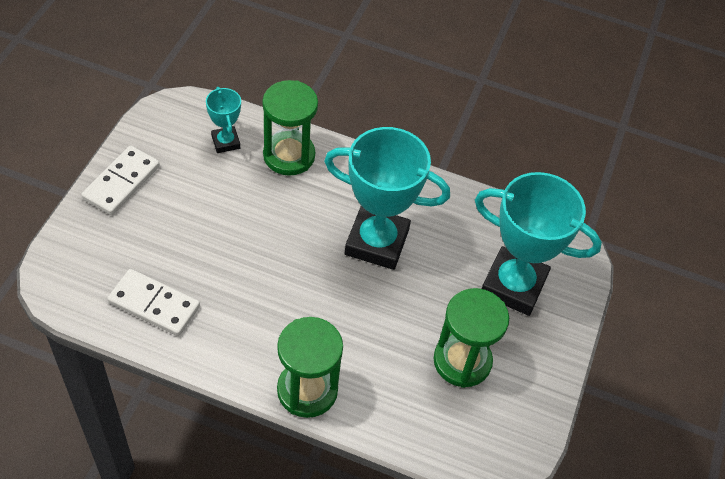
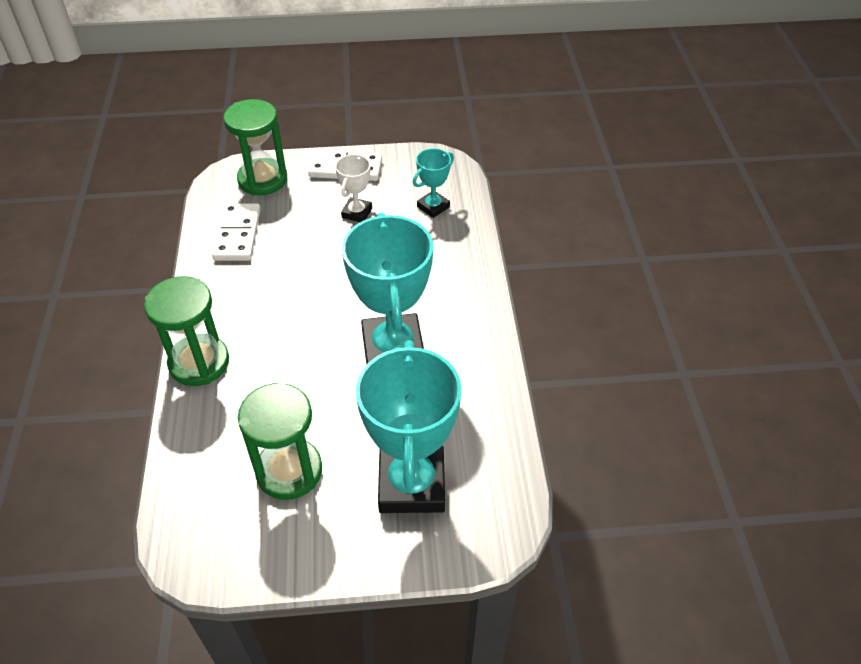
camera: 70 degrees right, 5 degrees down
(192, 199) = (357, 213): none -> white trophy
(289, 155) = (450, 251): green hourglass -> green hourglass (262, 179)

